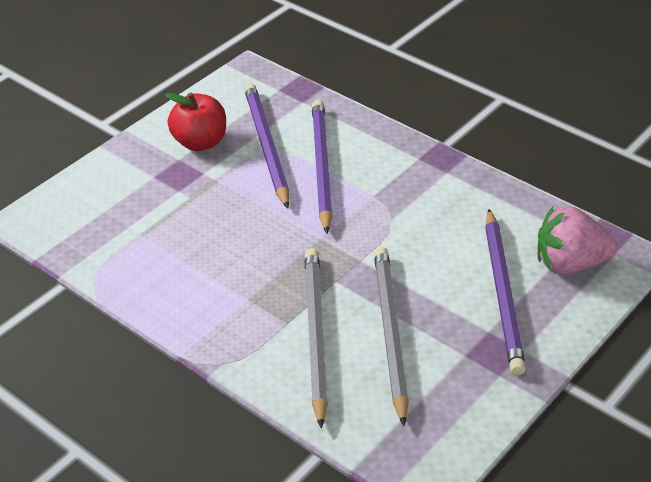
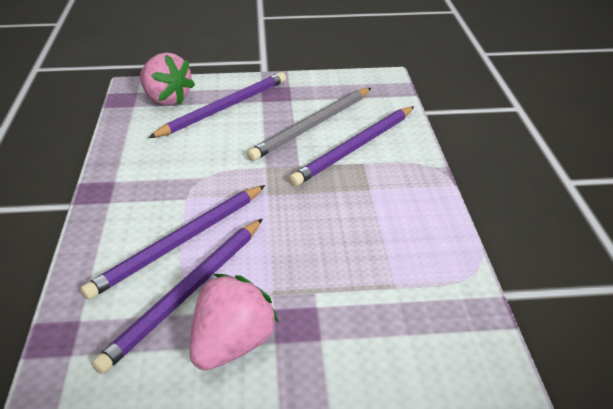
camera: 135 degrees left, 5 degrees down
(200, 142) = (232, 345): red apple -> pink strawberry
(315, 334) = (355, 148): grey pencil -> purple pencil

